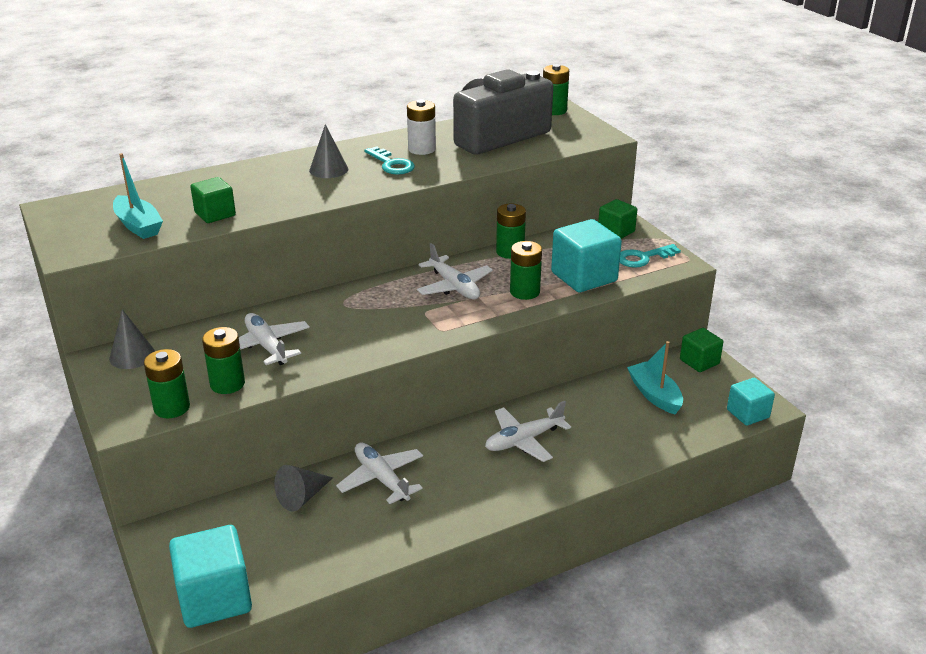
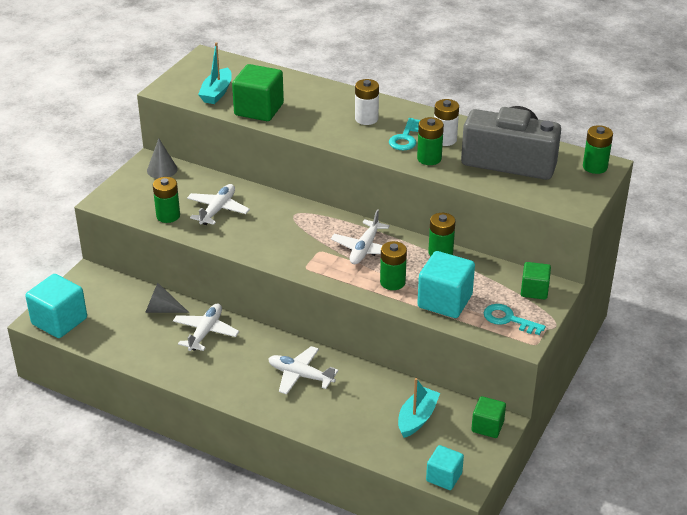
camera: 55 degrees right, 5 degrees up
(172, 407) = (129, 209): green battery -> green battery (429, 158)
(215, 214) = (259, 109): green cube -> green cube, size x1.66
(328, 169) = (366, 119): grey cone -> white battery

